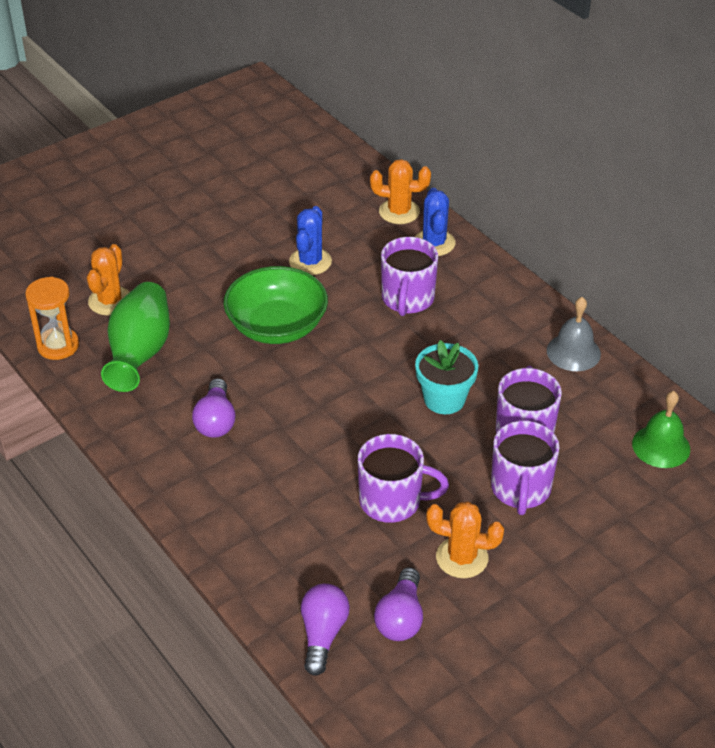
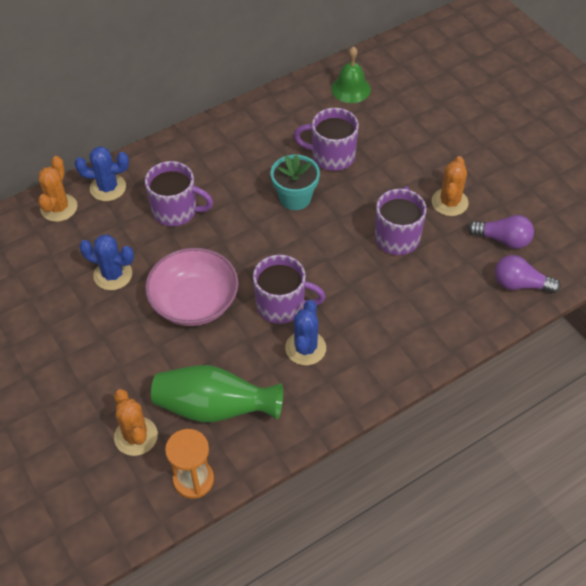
camera: 85 degrees left, 10 degrees up
(110, 301) = (136, 436): orange cactus -> orange cactus turned 45 degrees clockwise
(216, 420) = (305, 348): purple light bulb -> blue cactus
(277, 326) = (194, 302): green bowl -> pink bowl
(520, 489) = (387, 164): purple mug -> purple mug (282, 305)
(573, 352) = (253, 119): grey bell -> none

